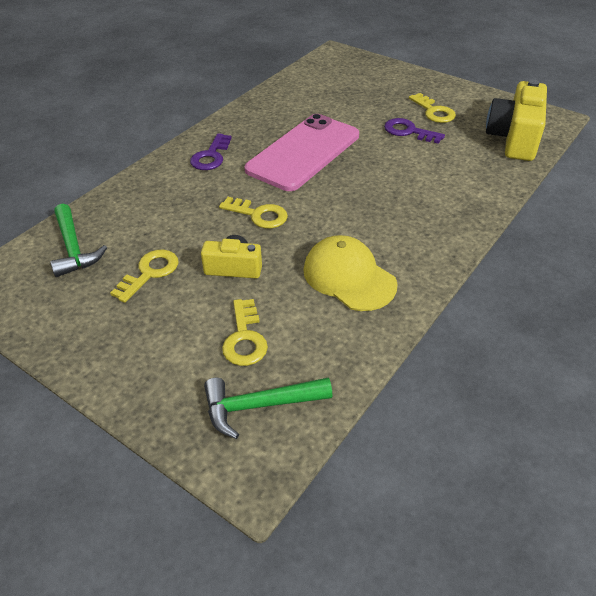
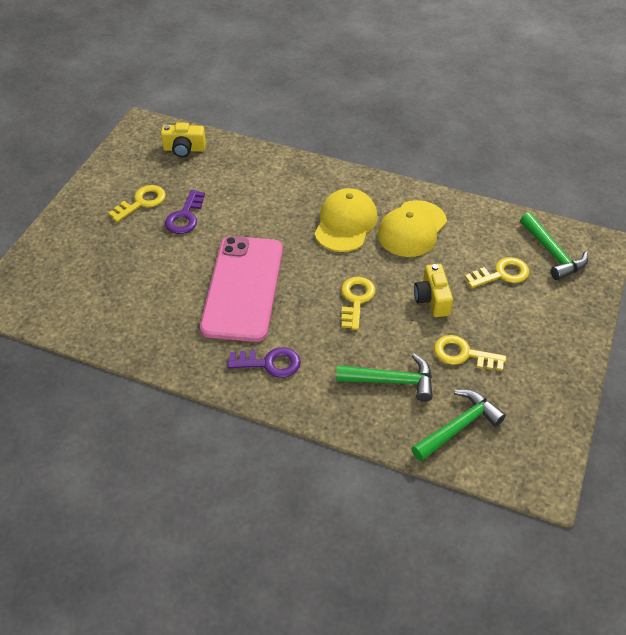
camera: 105 degrees left, 5 degrees up
(149, 218) = (392, 381): none -> green hammer
(303, 152) = (243, 288): pink phone -> pink phone turned 75 degrees clockwise
(373, 227) = (345, 223): none -> yellow cap
(514, 139) = (184, 149): yellow camera -> yellow camera, size x0.56

